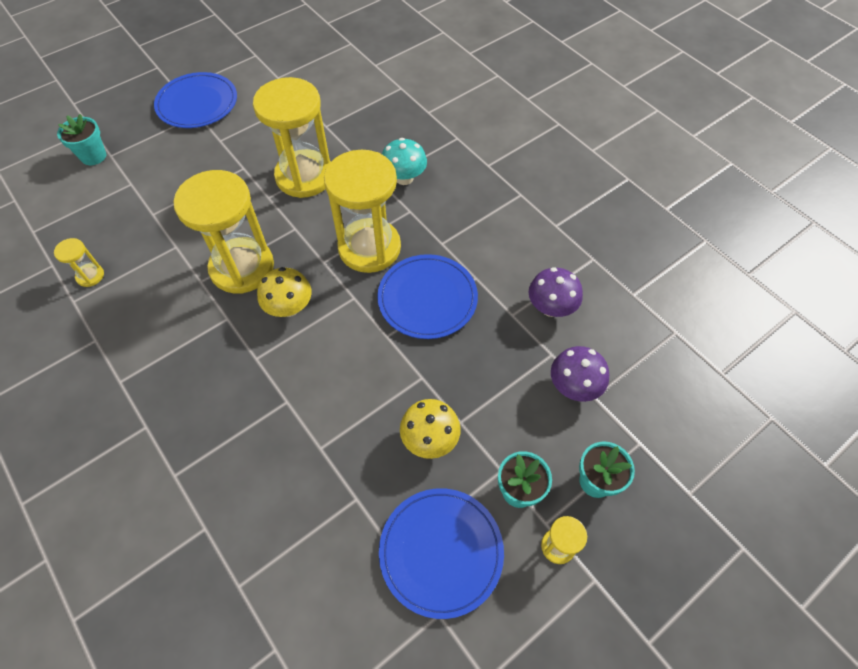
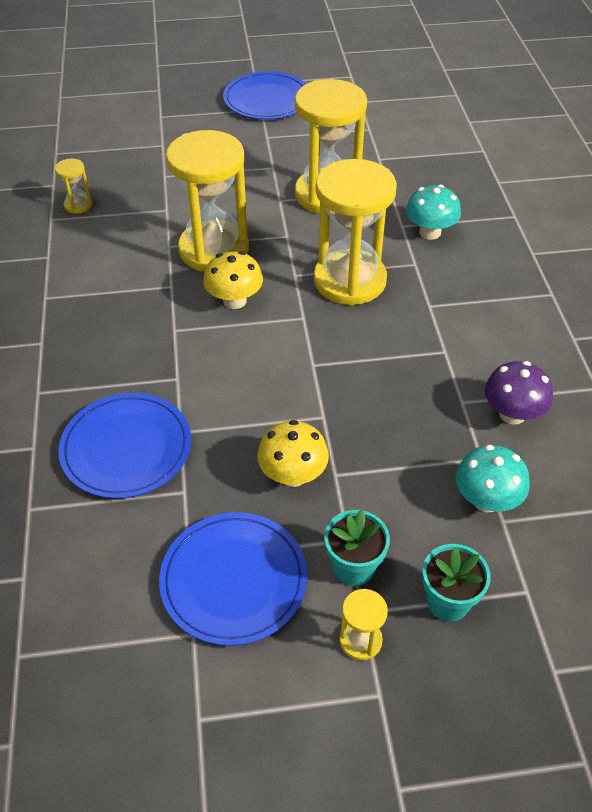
camera: 30 degrees right, 10 degrees down
(93, 156) = (146, 112): turquoise flower pot -> none
(427, 298) = (379, 349): blue plate -> blue plate (126, 448)
(574, 386) = (486, 500): purple mushroom -> turquoise mushroom

